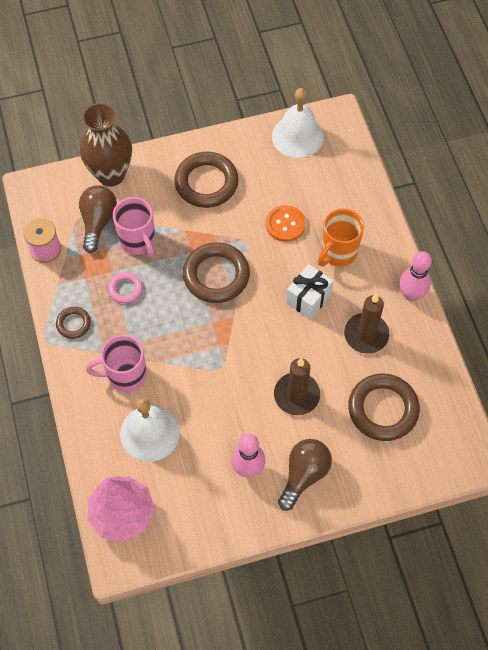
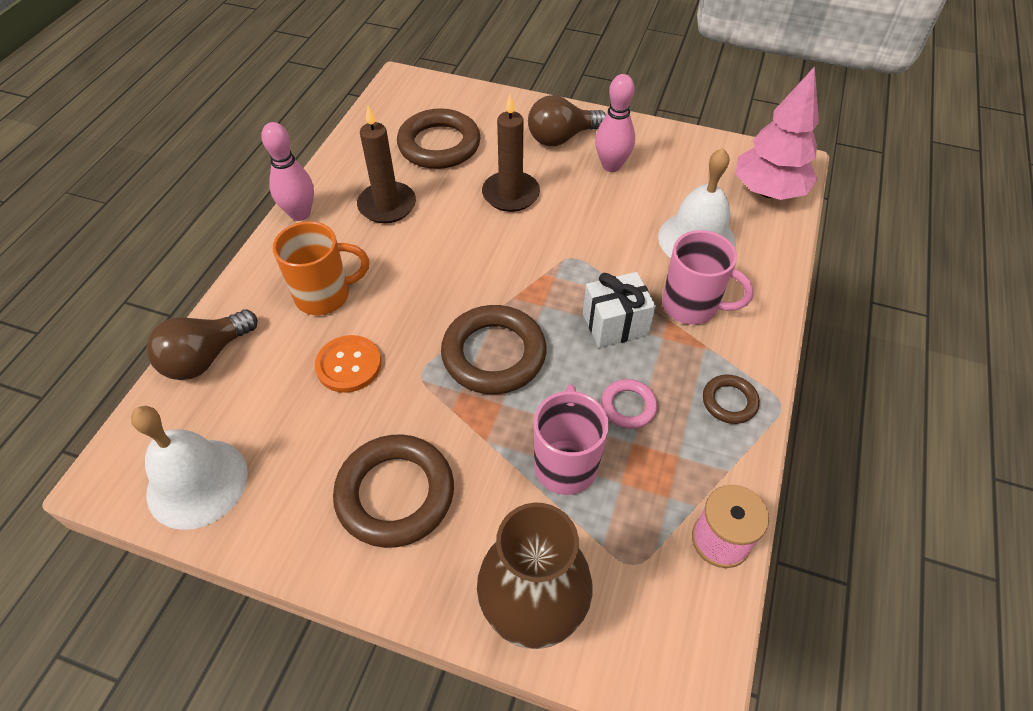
camera: 145 degrees left, 10 degrees down
(98, 222) = (608, 535): brown light bulb -> brown light bulb (206, 357)
(308, 299) = (410, 268): white gift -> white gift (615, 324)

